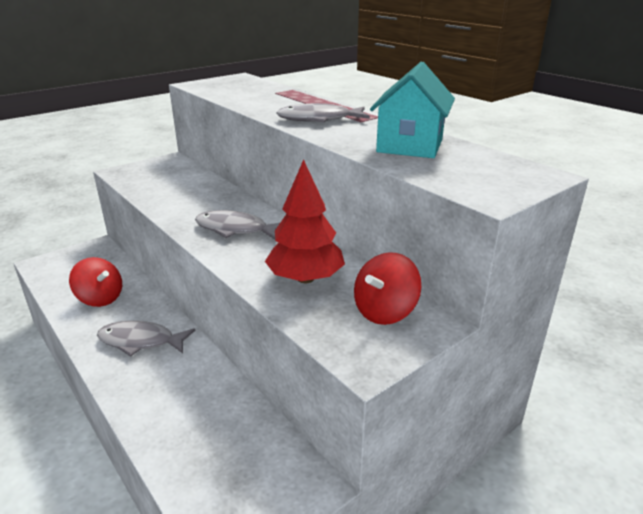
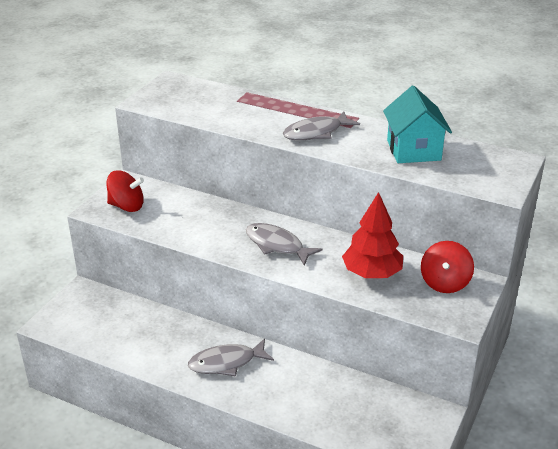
camera: 25 degrees left, 5 degrees up
(100, 298) = (149, 339): red spinning top -> red spinning top (126, 206)
(235, 229) = (277, 245): grey fish -> grey fish turned 45 degrees clockwise

